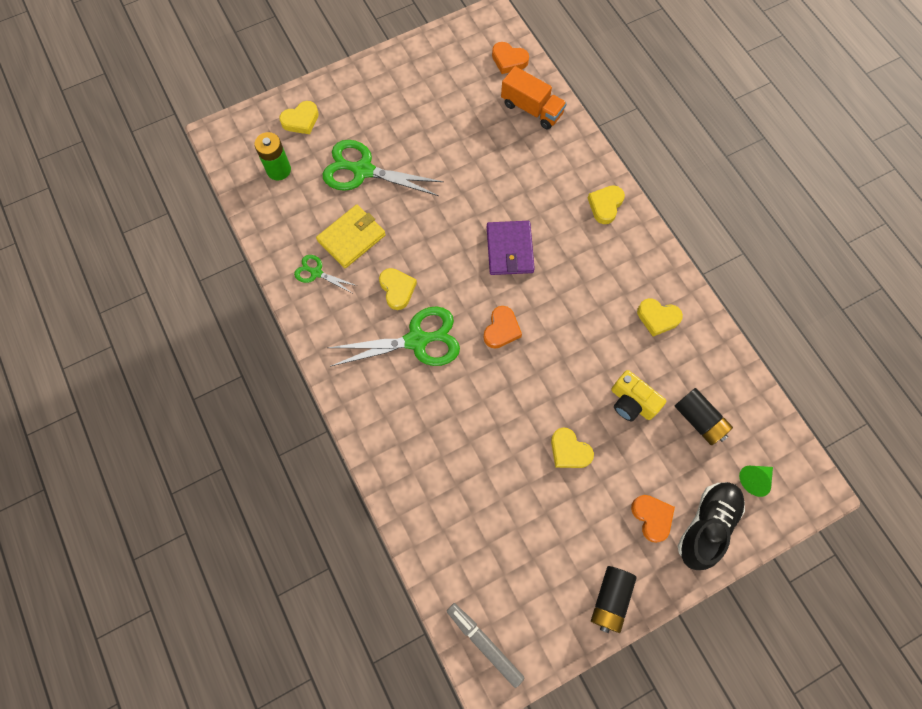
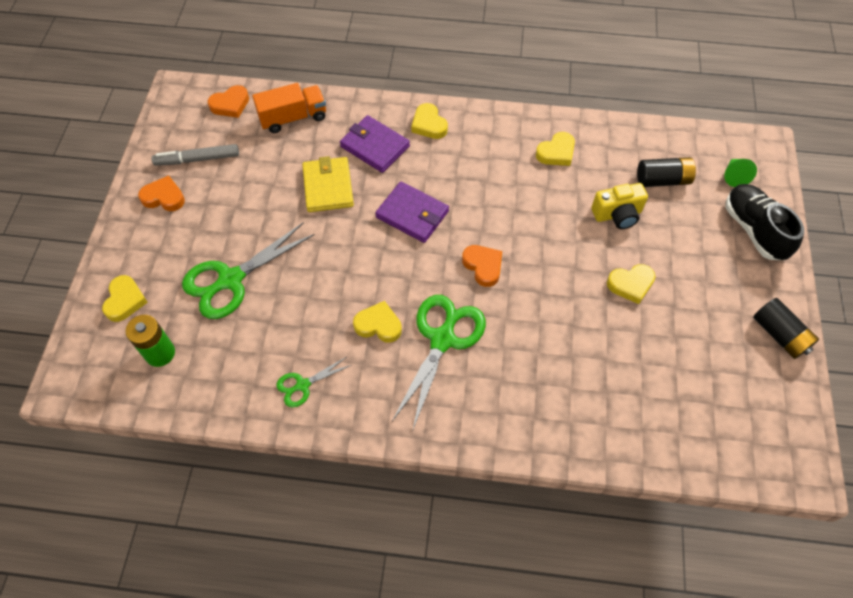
camera: 55 degrees left, 10 degrees down
(351, 238) = (292, 332): yellow wallet -> yellow wallet (328, 186)
(484, 644) = (769, 459): grey marker -> grey marker (198, 159)
(551, 182) = (374, 146): none -> purple wallet
(652, 517) = (725, 262): orange heart -> orange heart (164, 197)

